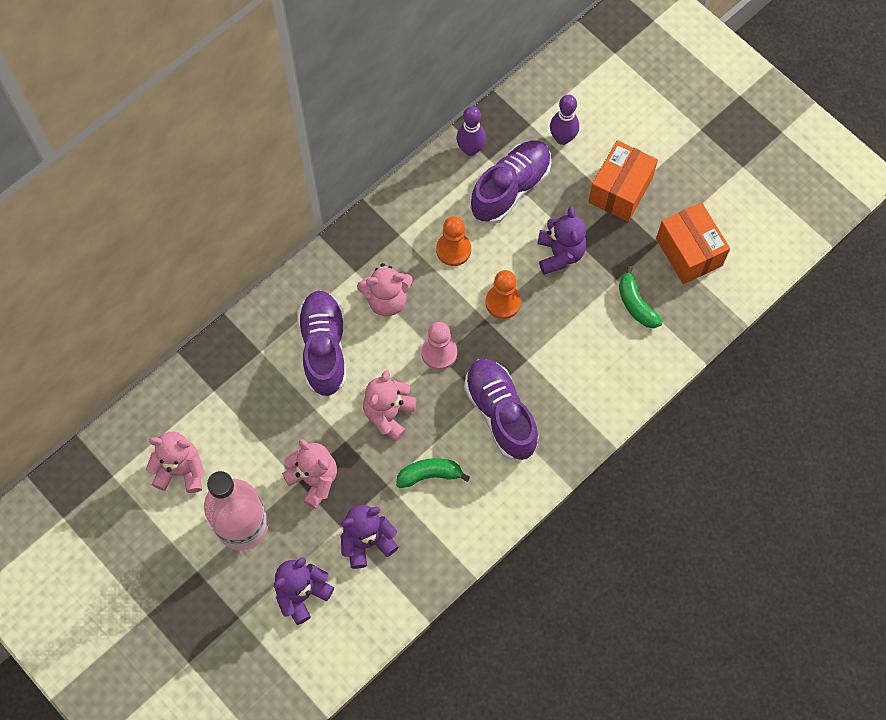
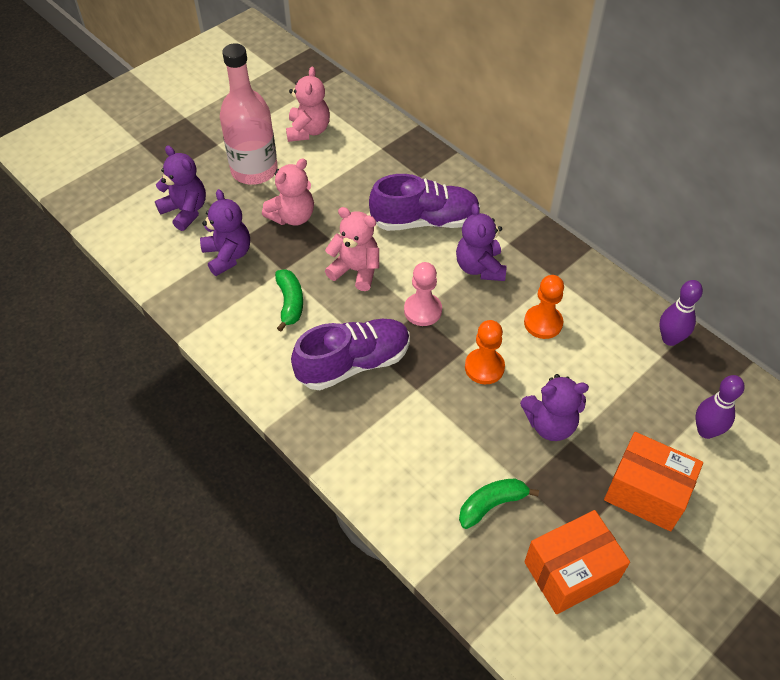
camera: 90 degrees right, 15 degrees down
(386, 300) = (479, 267): pink teddy bear -> purple teddy bear
(510, 189) = (627, 376): purple shoe -> none

